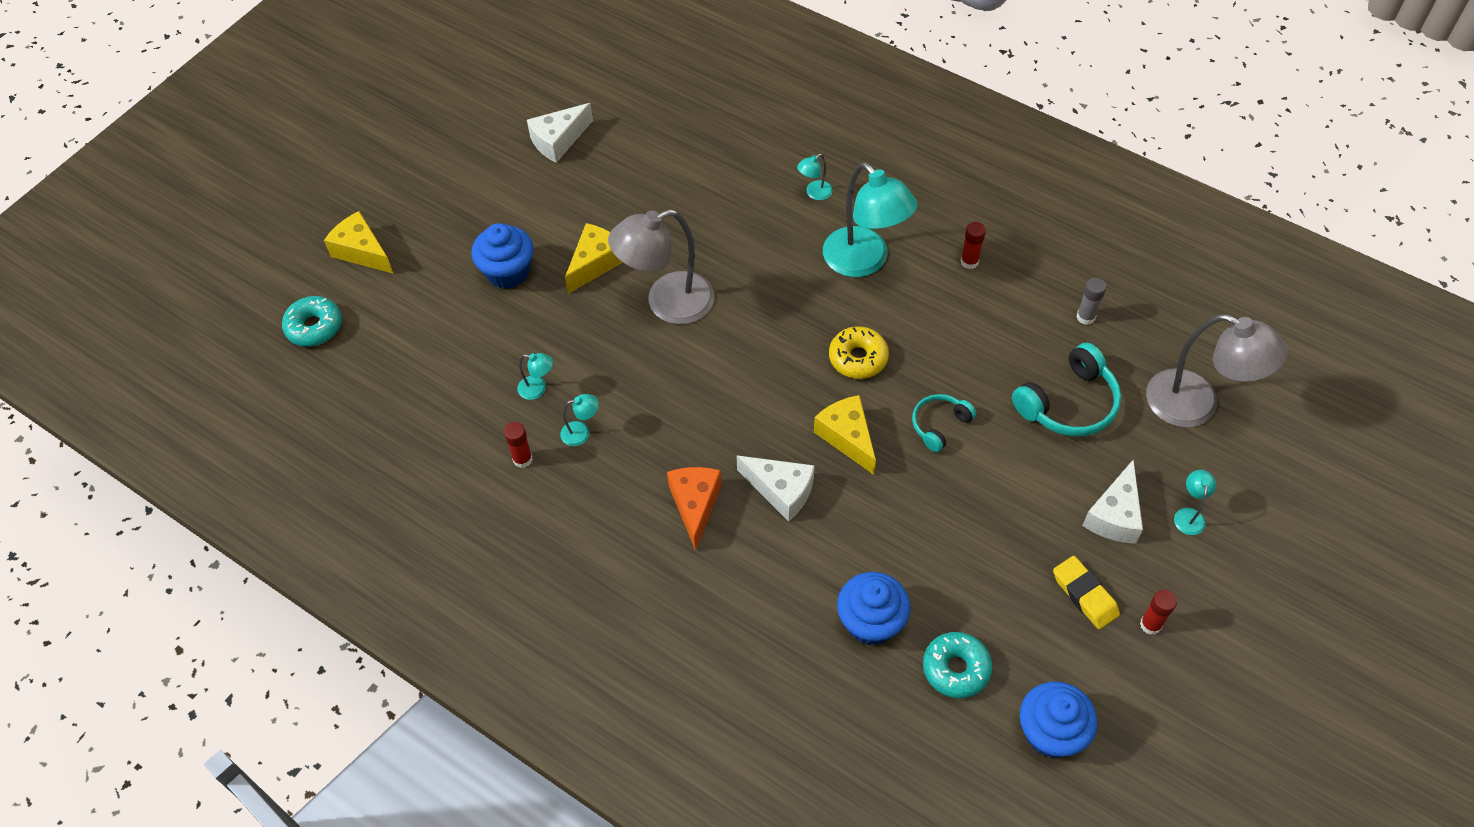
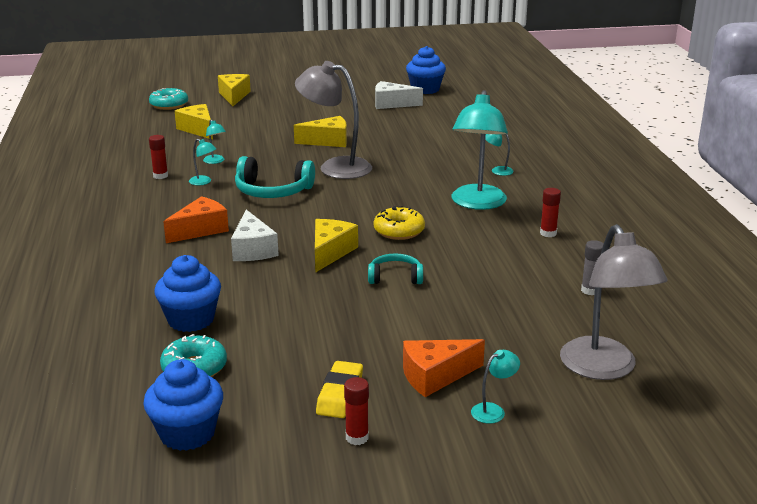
camera: 45 degrees right, 30 degrees down
(427, 348) = (198, 129): none -> yellow cheese
(508, 272) = (281, 126): blue cupcake -> blue cupcake (425, 89)
(1068, 403) = (502, 315): turquoise headphones -> turquoise headphones (272, 191)
(1114, 515) = (435, 376): white cheese -> orange cheese

